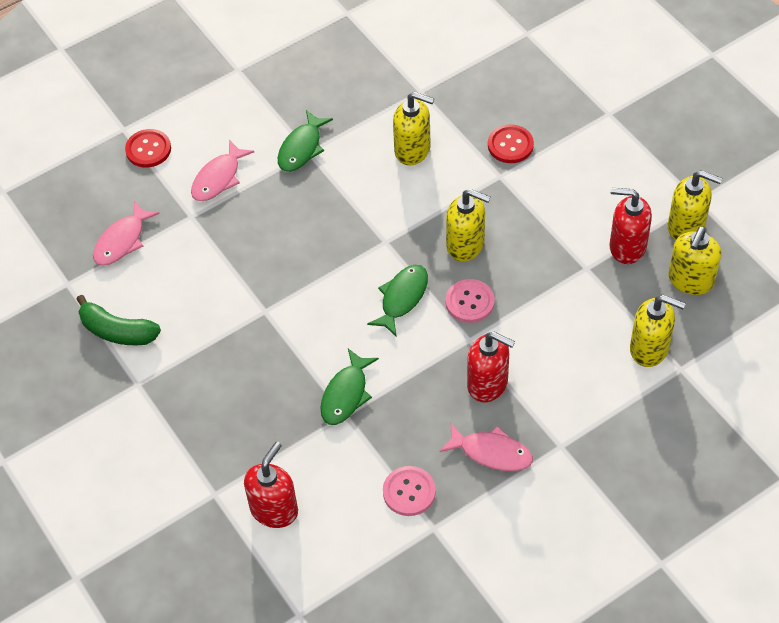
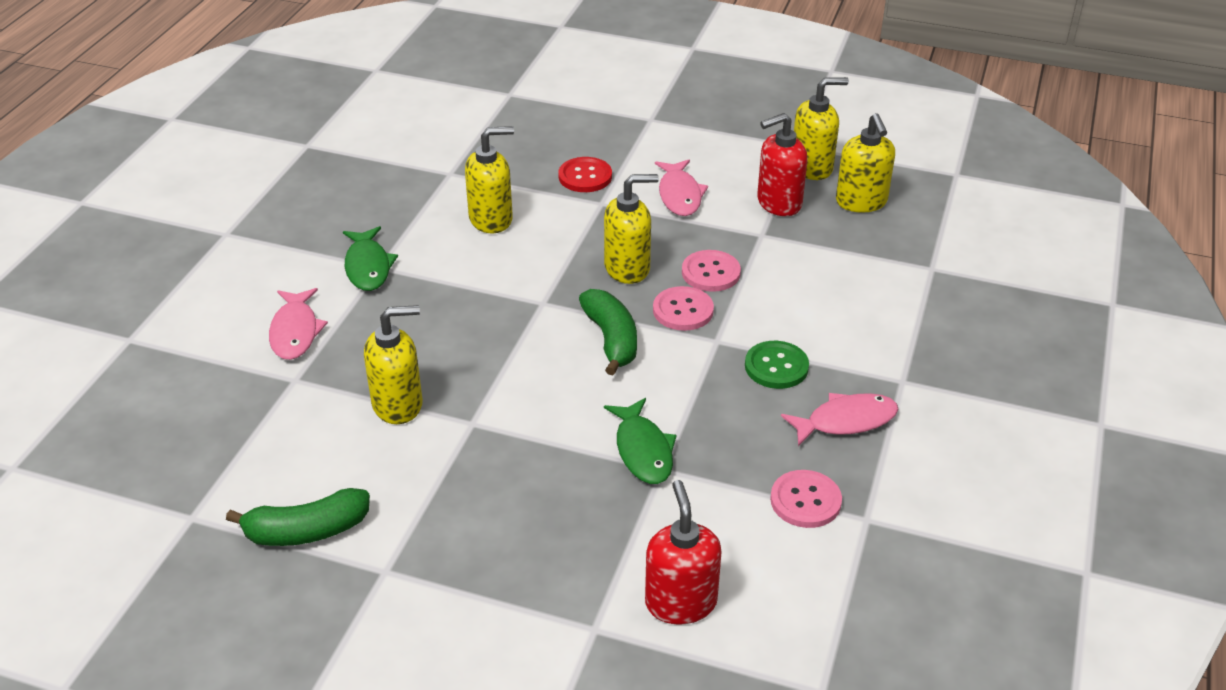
camera: 40 degrees left, 15 degrees down
(122, 241) = (227, 441): pink fish -> pink fish (680, 195)
(148, 149) = (180, 343): red button -> none
(402, 298) = (611, 339): green fish -> green banana
(488, 384) = (776, 367): red soap dispenser -> green button
(518, 281) = (711, 273): none -> pink button
(649, 349) = (888, 266): yellow soap dispenser -> yellow soap dispenser (398, 404)

